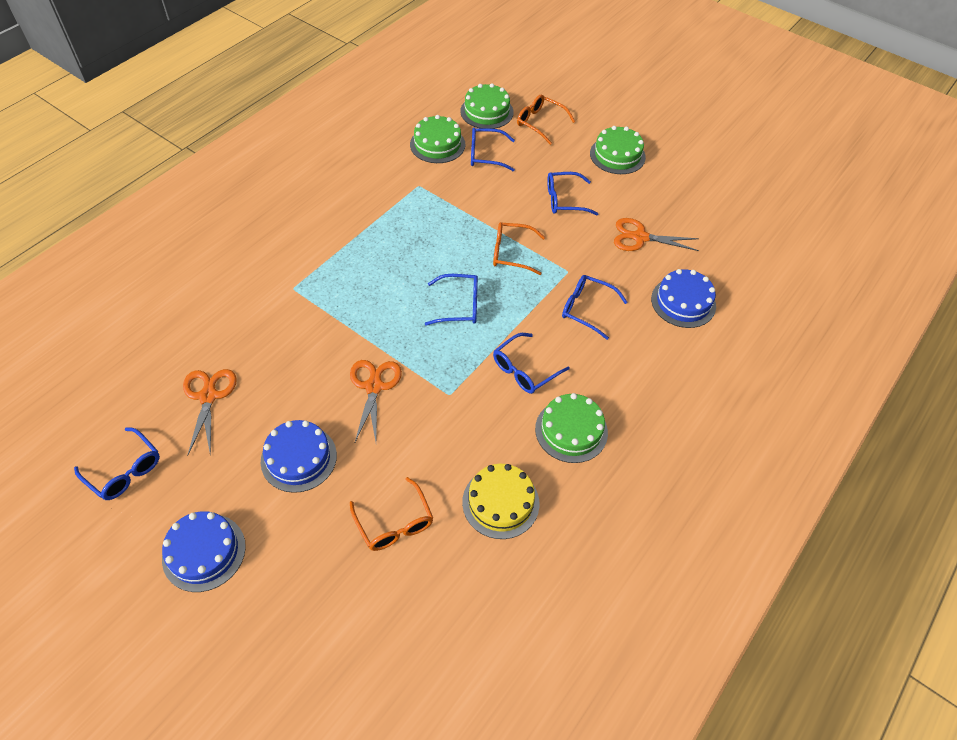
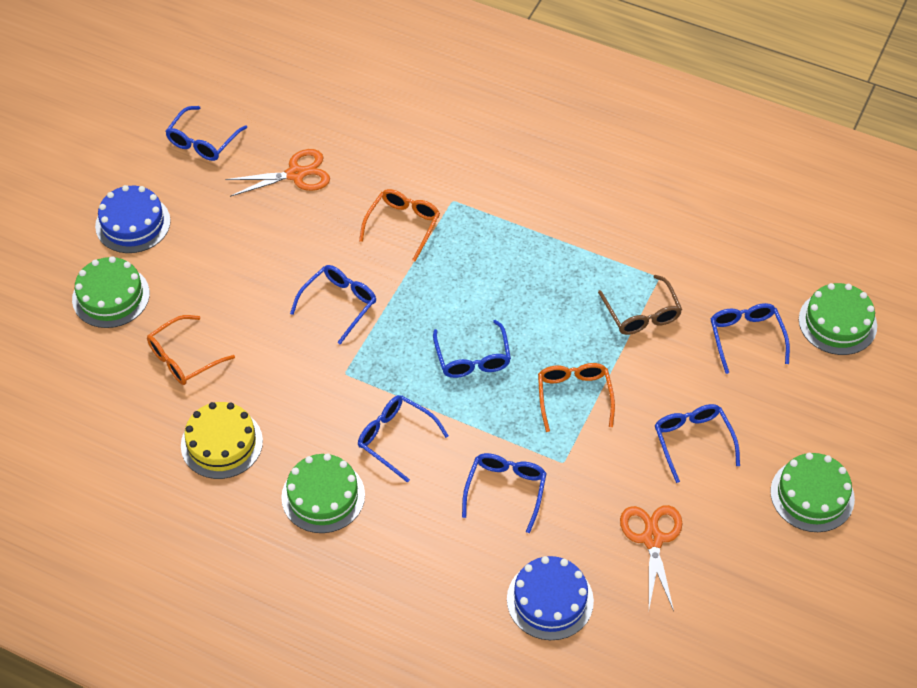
camera: 80 degrees right, 0 degrees up
(298, 458) = (241, 264): blue cake -> none
(374, 386) = (339, 304): orange scissors -> blue glasses
(437, 144) = (744, 281): green cake -> green cake (111, 296)
(449, 201) = (642, 314): none -> brown glasses
(540, 123) = (842, 390): orange glasses -> orange glasses (403, 225)

